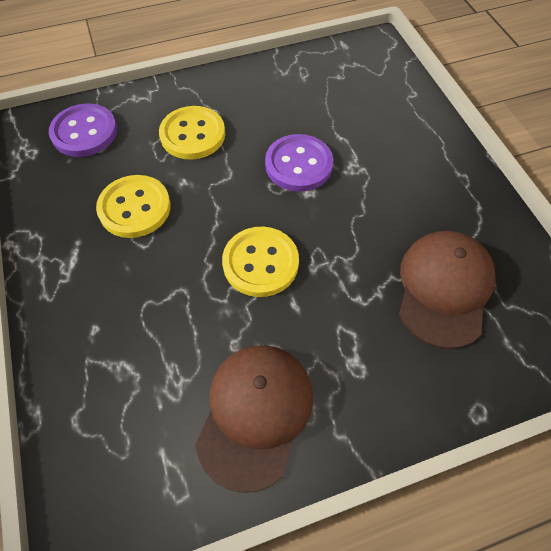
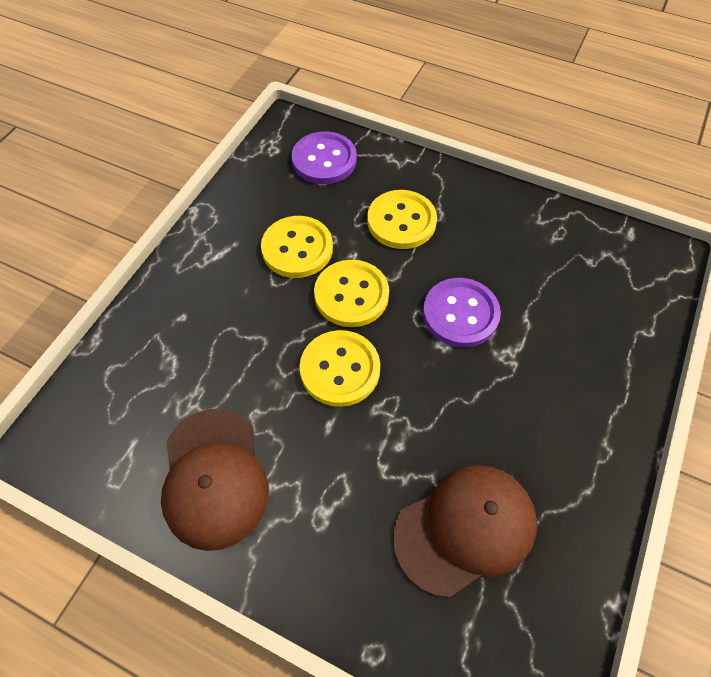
camera: 45 degrees right, 0 degrees up
(212, 208) = (351, 295): none -> yellow button
(255, 414) = (214, 477): brown cap -> brown cap turned 105 degrees clockwise

